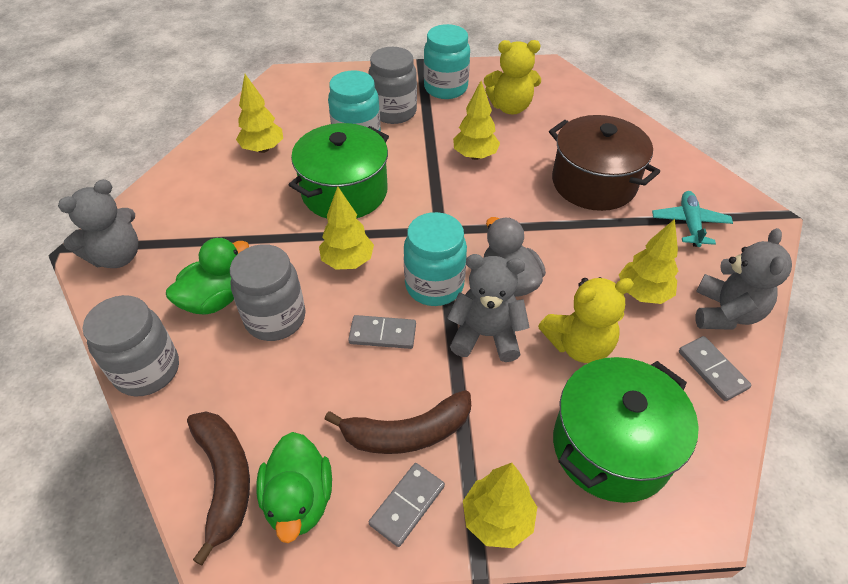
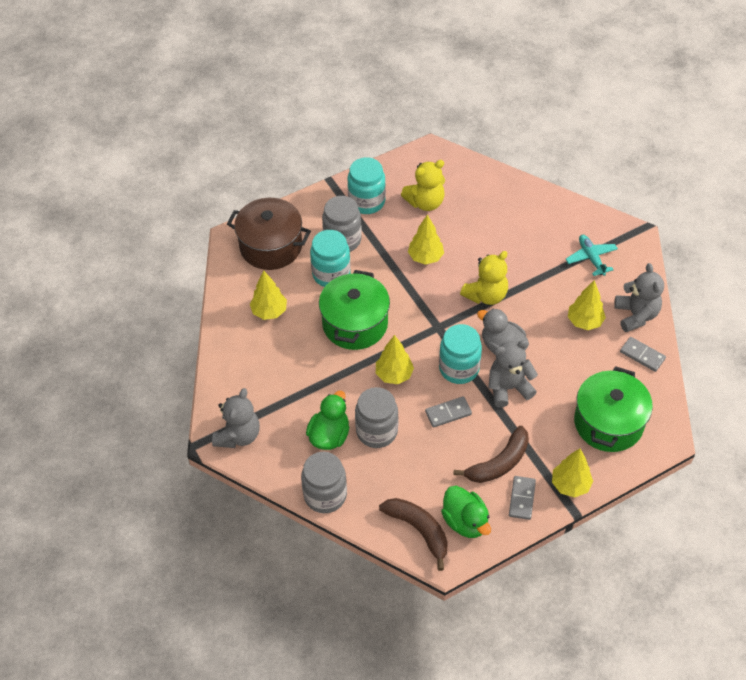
camera: 25 degrees left, 5 degrees up
(579, 345) = (564, 371): yellow teddy bear -> yellow teddy bear (486, 295)
(594, 183) = (517, 249): brown pot -> brown pot (271, 246)

